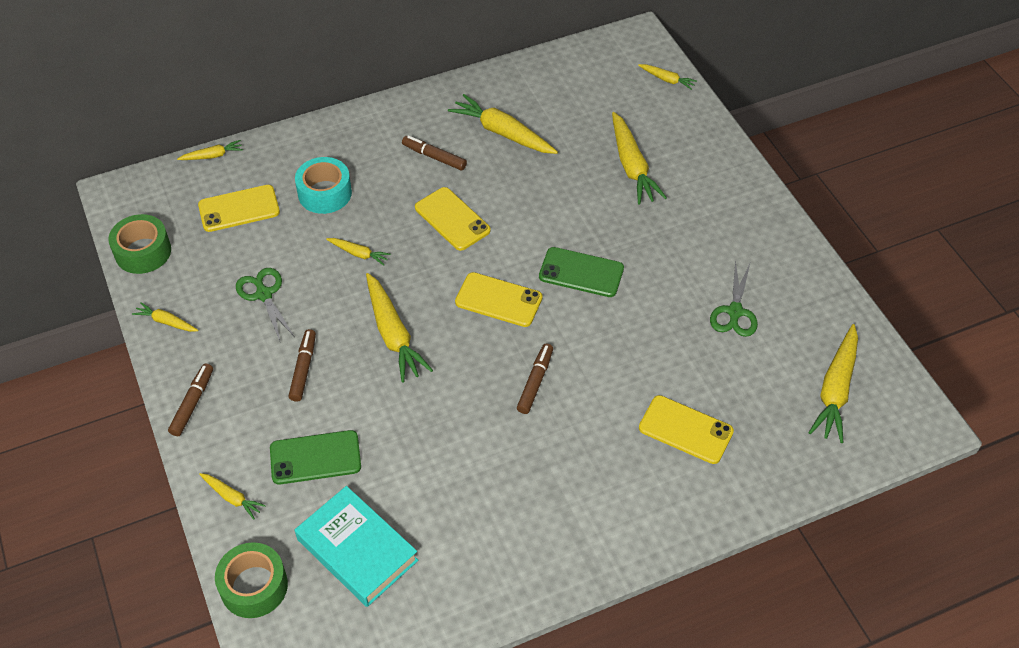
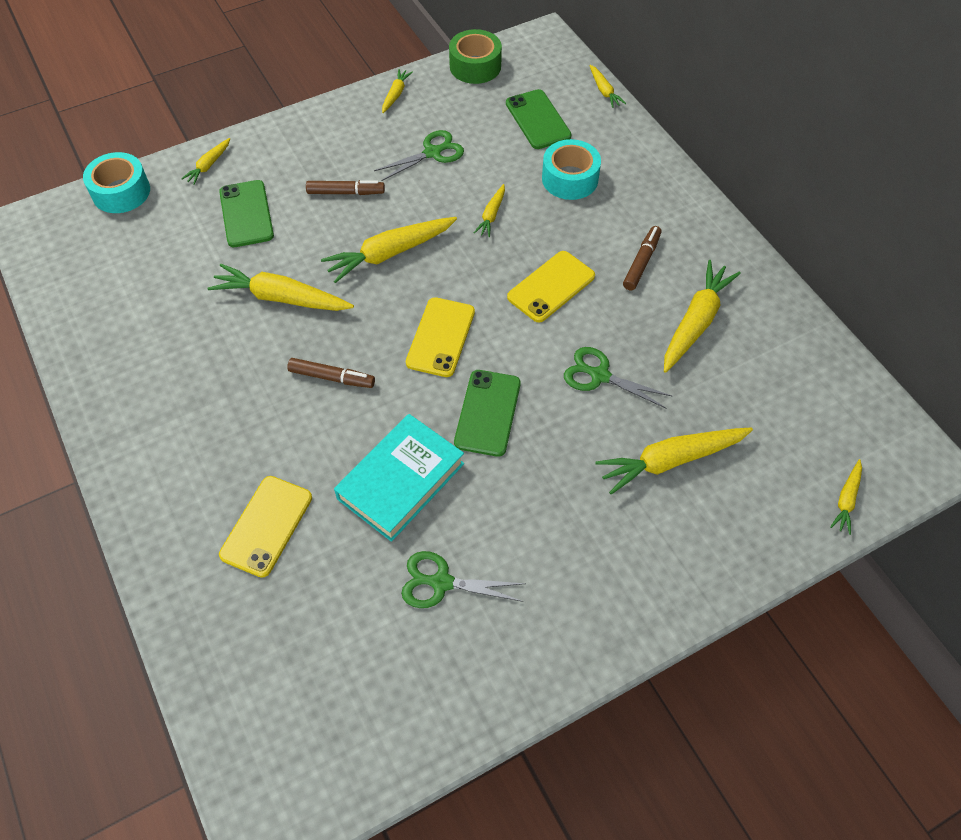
camera: 85 degrees right, 5 degrees up
(192, 403) = (307, 125): brown marker -> none
(239, 208) = (538, 120): yellow phone -> green phone
(254, 586) = (121, 192): green tape -> turquoise tape
(357, 550) = (147, 255): turquoise book -> turquoise book (401, 481)
(550, 197) = (600, 376): none -> green scissors
(835, 390) = (322, 704): yellow carrot -> yellow carrot (281, 298)

